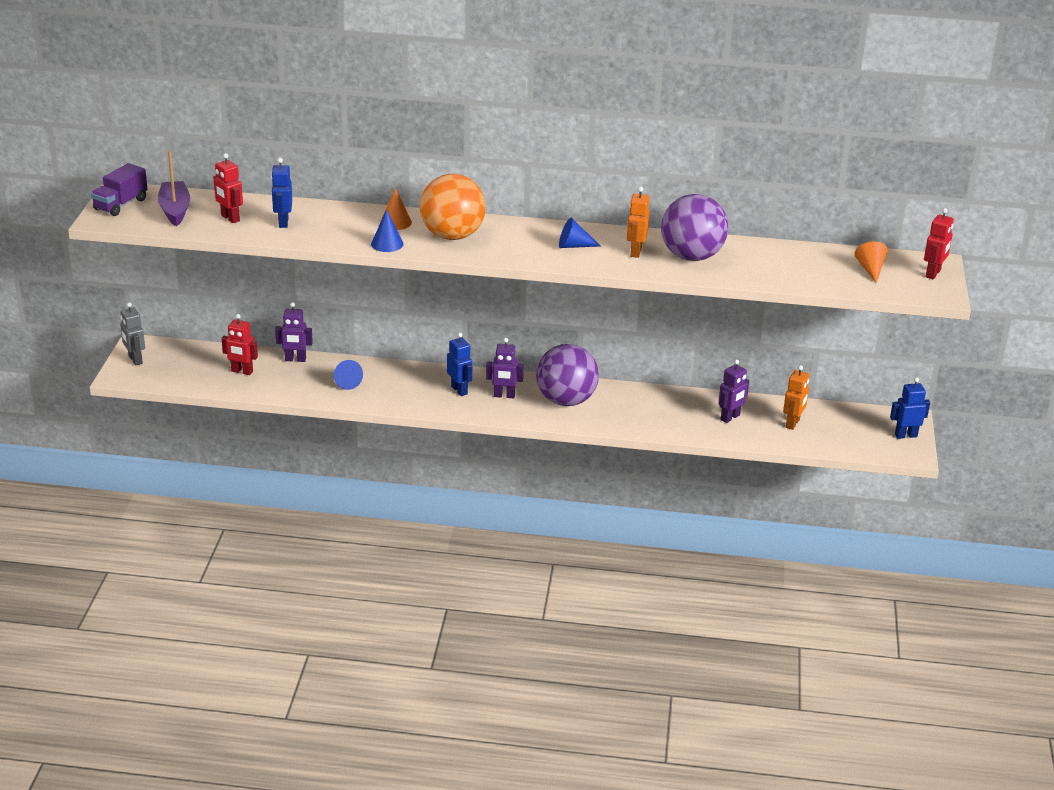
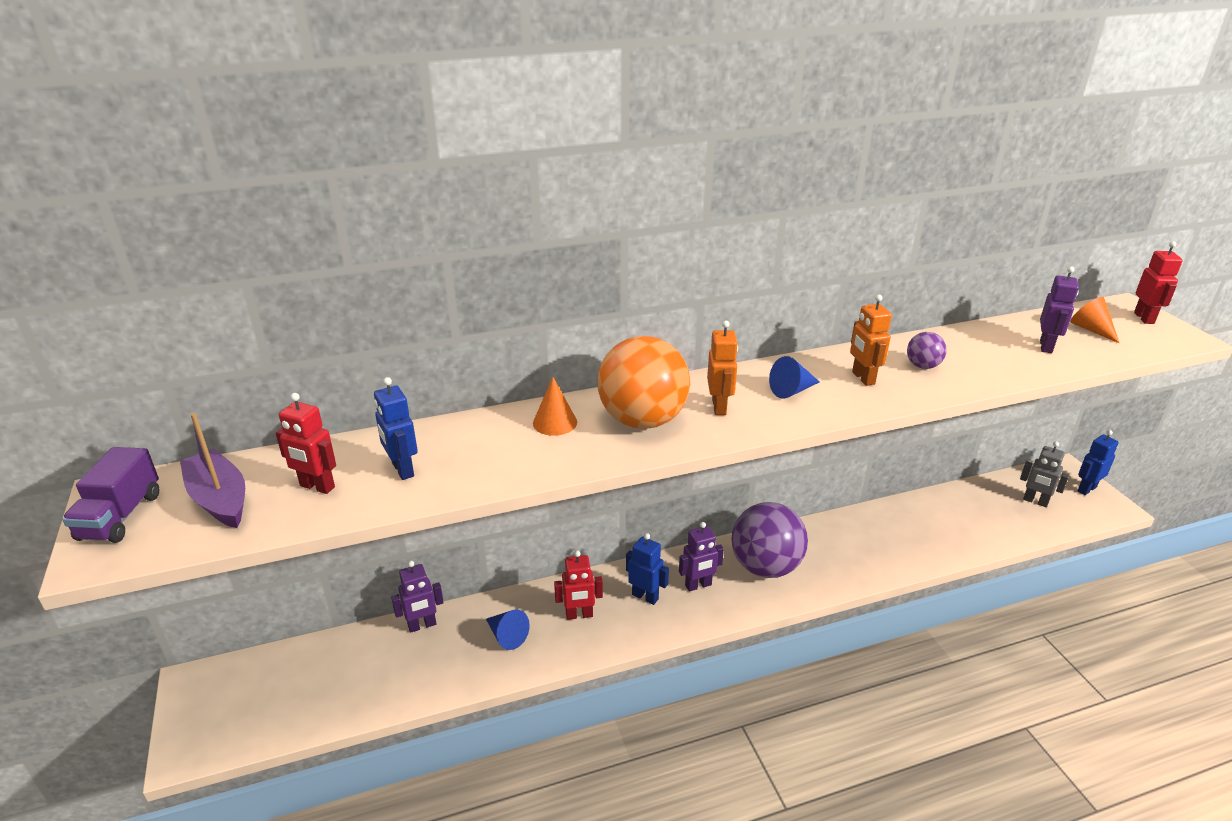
camera: 25 degrees left, 0 degrees up
(135, 360) = (197, 711): grey robot -> grey robot (1035, 501)
(242, 371) = (362, 672): red robot -> red robot (579, 615)
(387, 244) = (573, 459): blue cone -> none
(691, 256) = (922, 366): purple ball -> purple ball, size x0.45
(730, 418) = (932, 527): purple robot -> purple robot (1046, 346)
(793, 423) = (988, 512): orange robot -> orange robot (719, 407)

